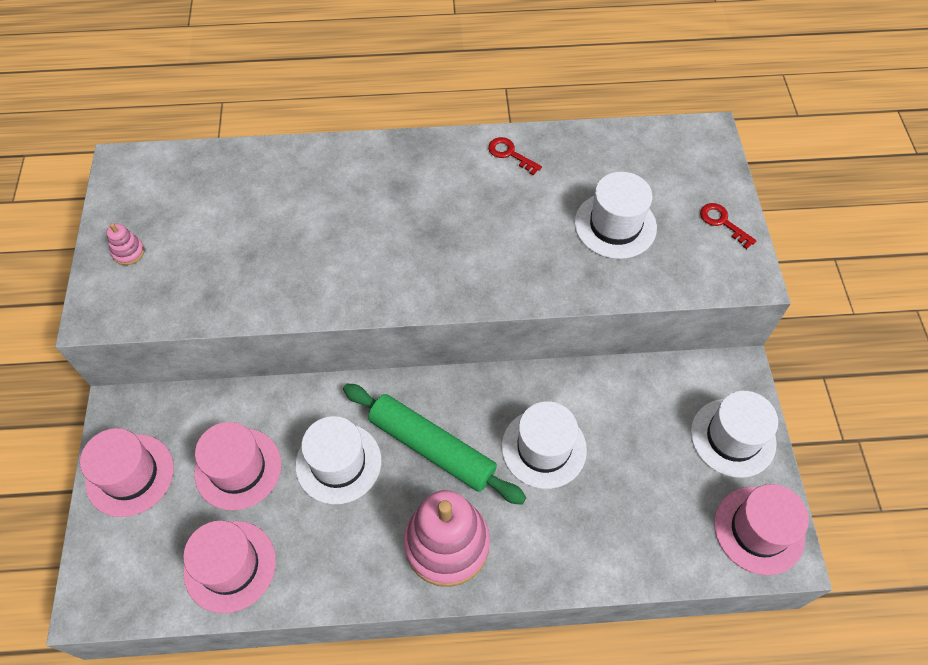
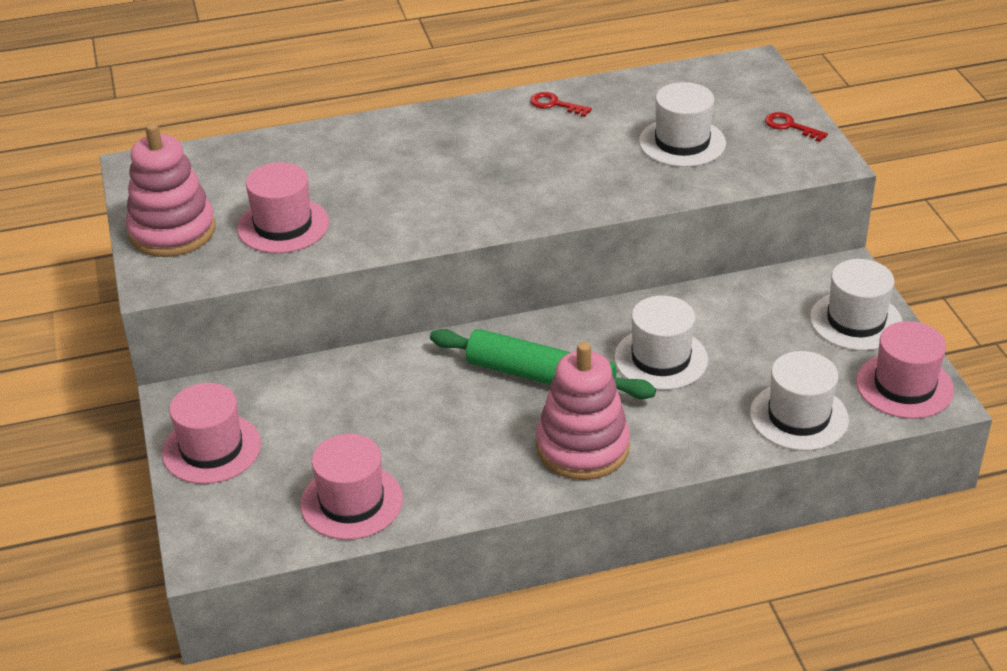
camera: 10 degrees left, 20 degrees down
(128, 252) = (172, 231): pink stacking toy -> pink stacking toy, size x2.48
(238, 468) = (332, 425): pink hat -> pink hat (283, 225)
(338, 463) = (442, 404): white hat -> white hat (798, 416)

